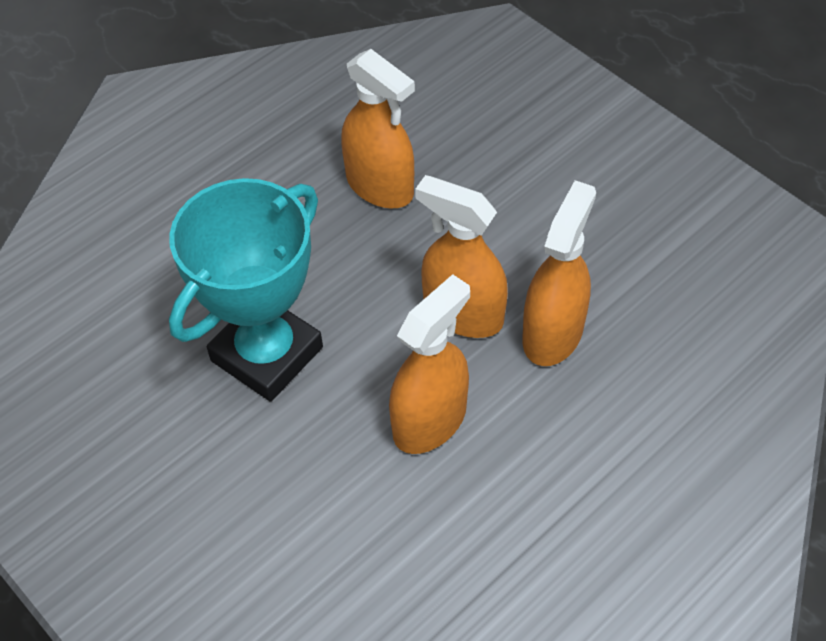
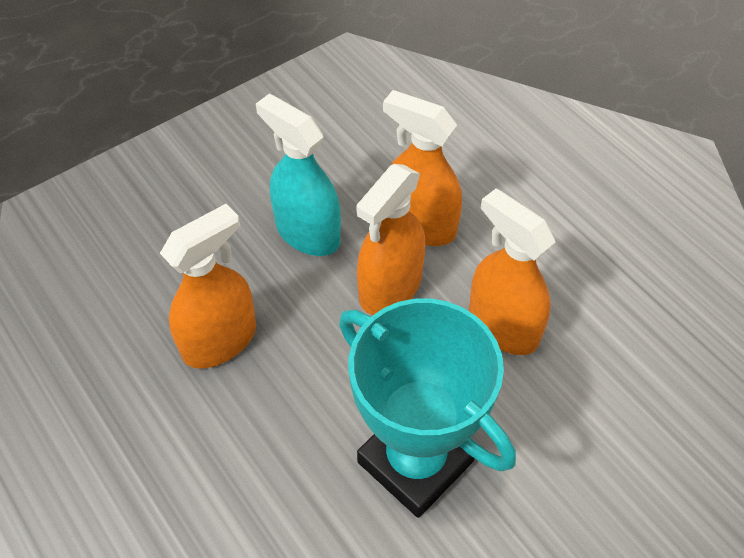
camera: 85 degrees left, 0 degrees up
(520, 234) = (307, 232): none -> turquoise spray bottle

